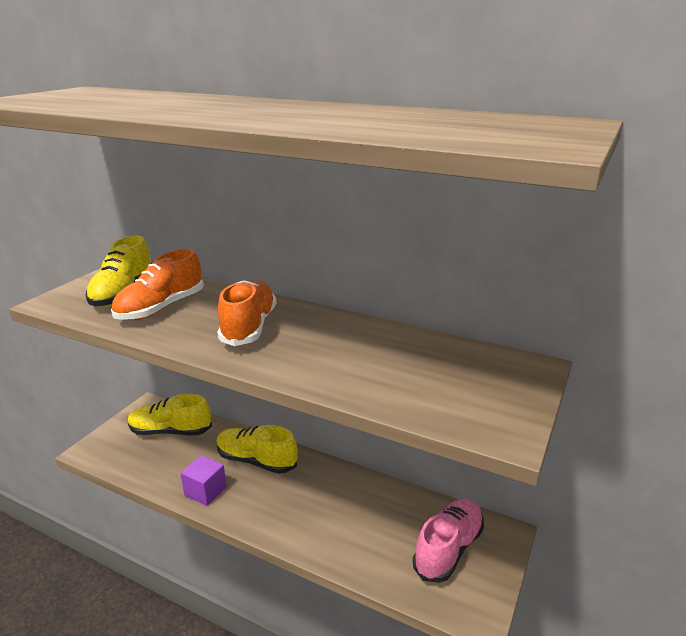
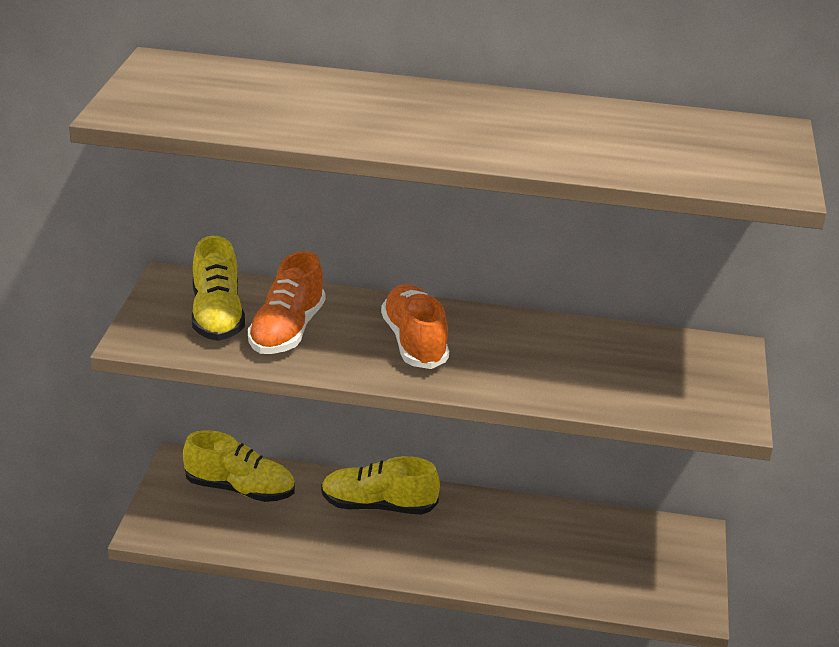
camera: 20 degrees left, 5 degrees up
(170, 431) = (240, 489): yellow shoe -> yellow shoe turned 150 degrees counterclockwise
(205, 491) = (339, 550): purple cube -> none
(448, 549) = (644, 558): pink shoe -> none

